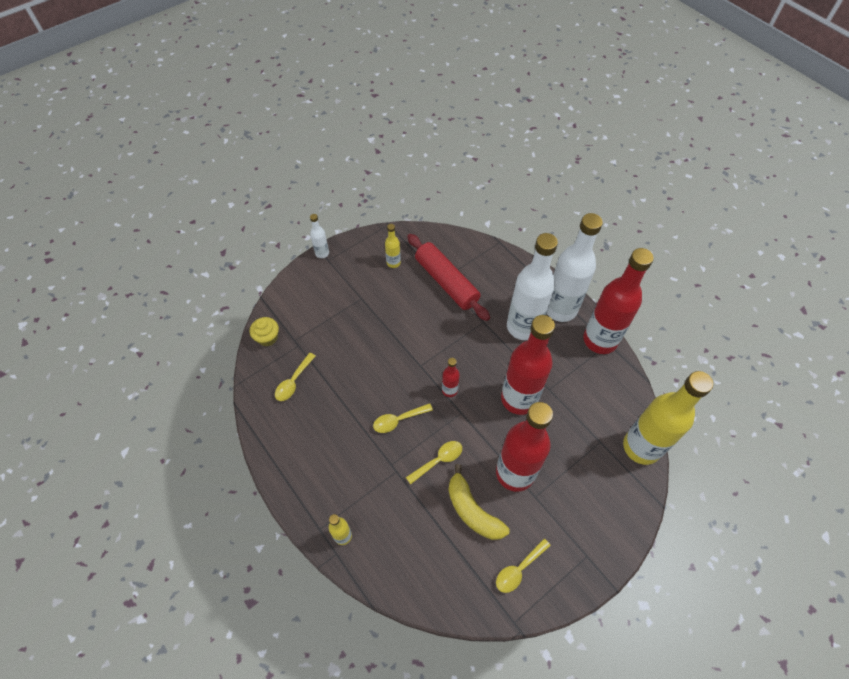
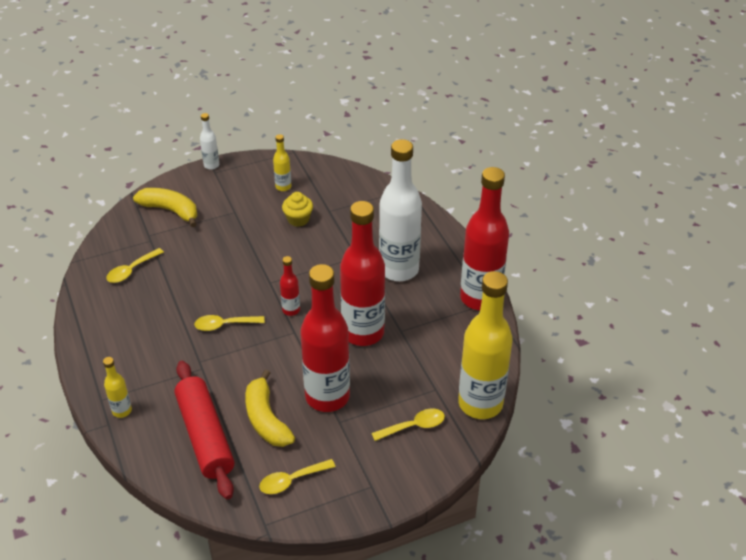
camera: 15 degrees right, 15 degrees down
(267, 337) = (122, 228): yellow cupcake -> yellow cupcake (298, 219)
(304, 309) = (170, 210): none -> yellow banana
(438, 460) = (250, 368): yellow spoon -> yellow spoon (414, 426)
(446, 282) = (332, 214): red rolling pin -> red rolling pin (205, 436)
(560, 309) = (448, 261): white bottle -> none

